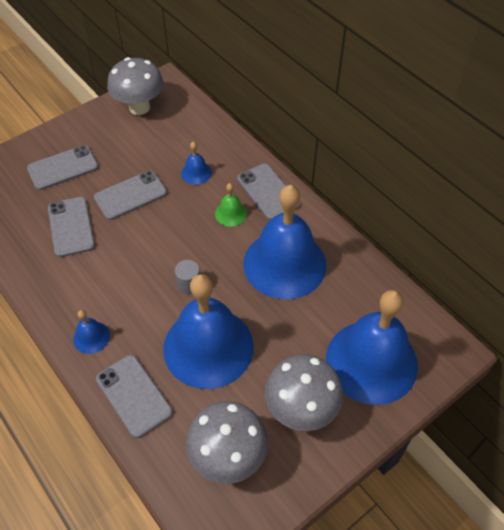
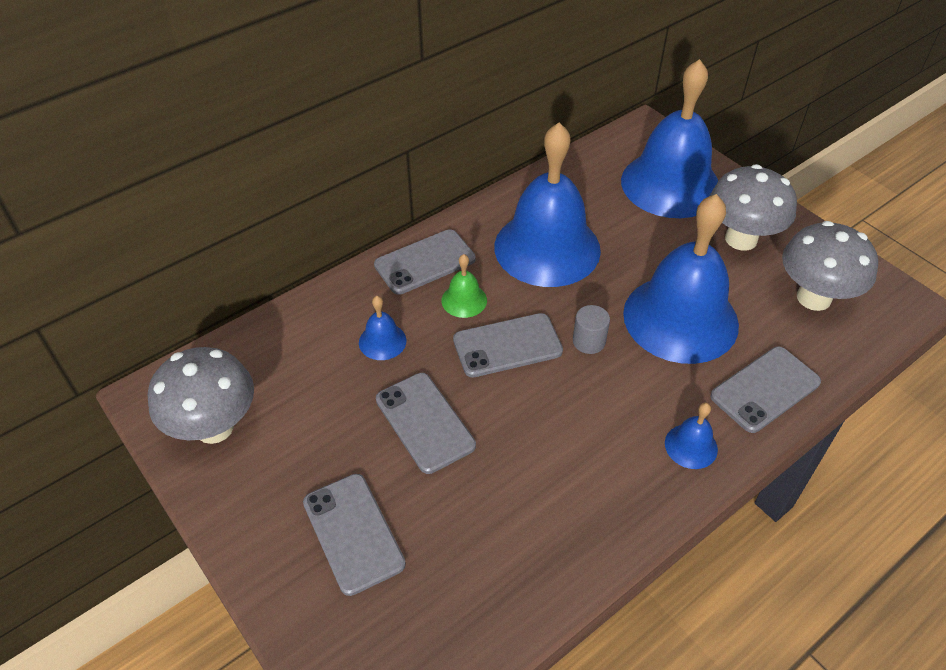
camera: 90 degrees left, 5 degrees down
(71, 227) = (491, 500): grey phone -> grey phone (507, 346)

